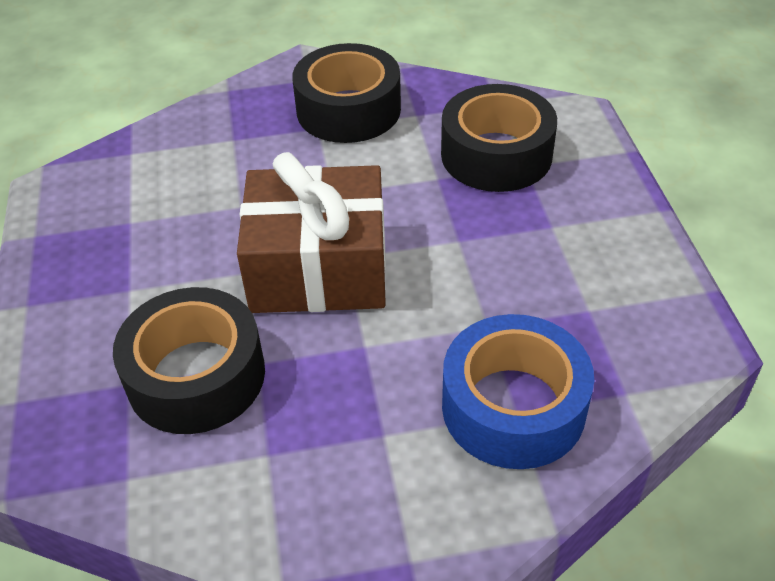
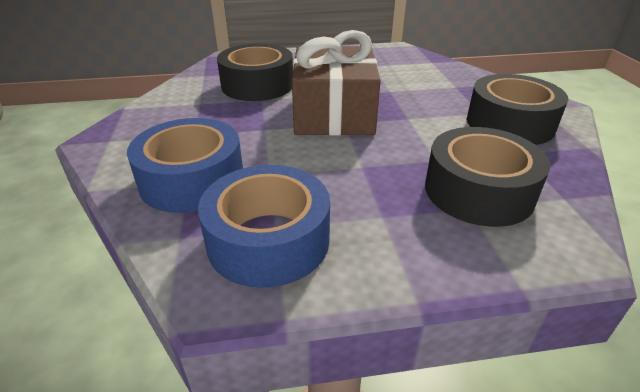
camera: 90 degrees right, 10 degrees down
(612, 312) = (268, 240): none -> blue tape

